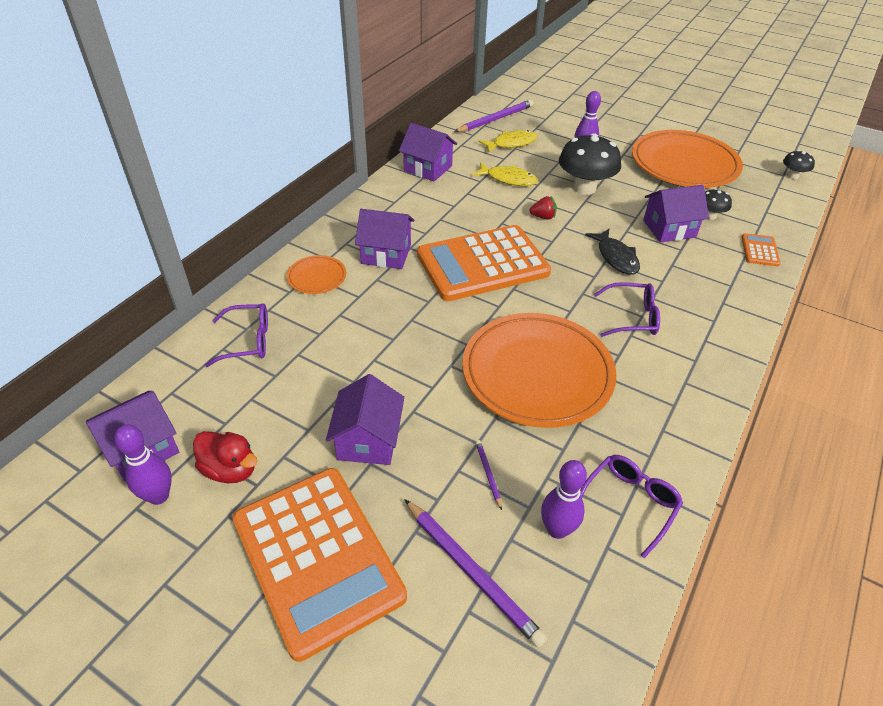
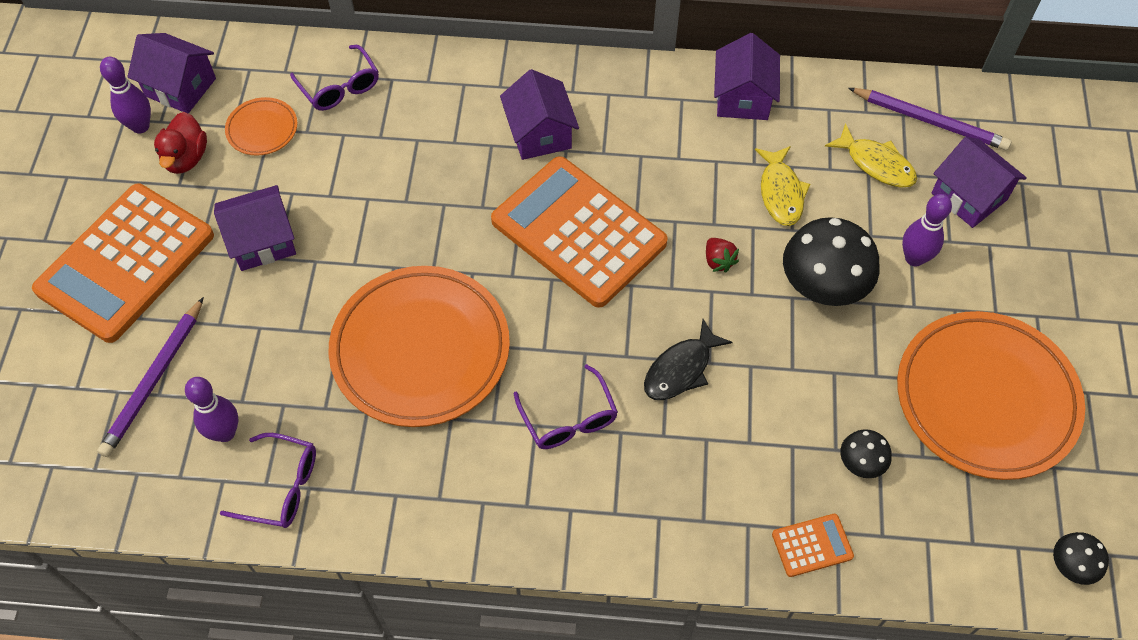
camera: 65 degrees right, 15 degrees up
(317, 277) = (463, 92): orange plate -> orange plate (262, 129)
(488, 474) = (265, 354): purple pencil -> none
(669, 229) = (790, 416): purple house -> purple house (969, 196)

